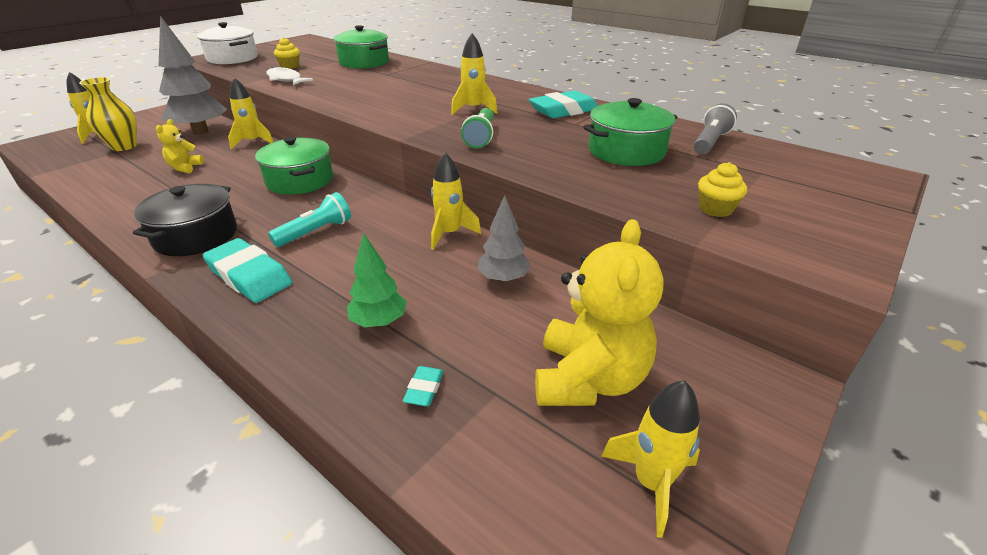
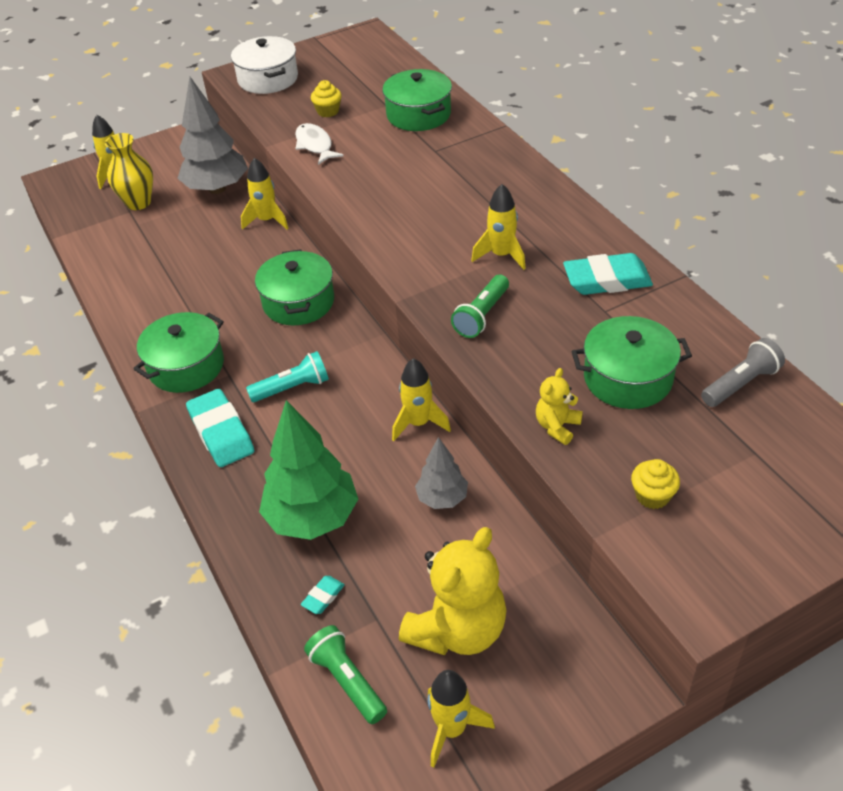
camera: 25 degrees right, 10 degrees up
(185, 167) = (192, 254): yellow teddy bear -> yellow teddy bear (557, 426)
(196, 236) = (186, 366): black pot -> green pot
(379, 322) = (313, 518): green tree -> green tree, size x1.83
(497, 469) = (347, 681): none -> green flashlight

